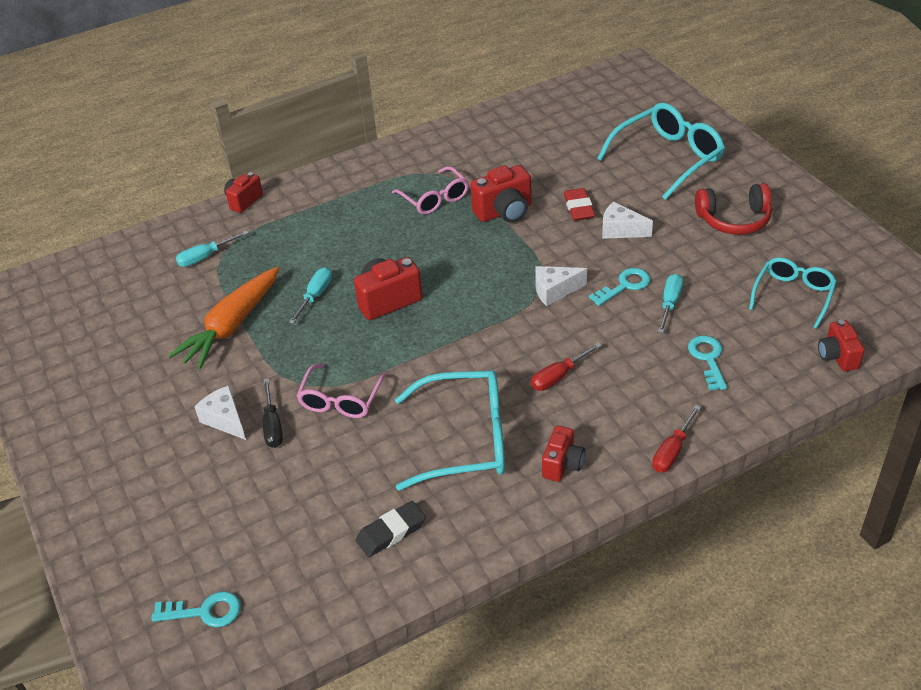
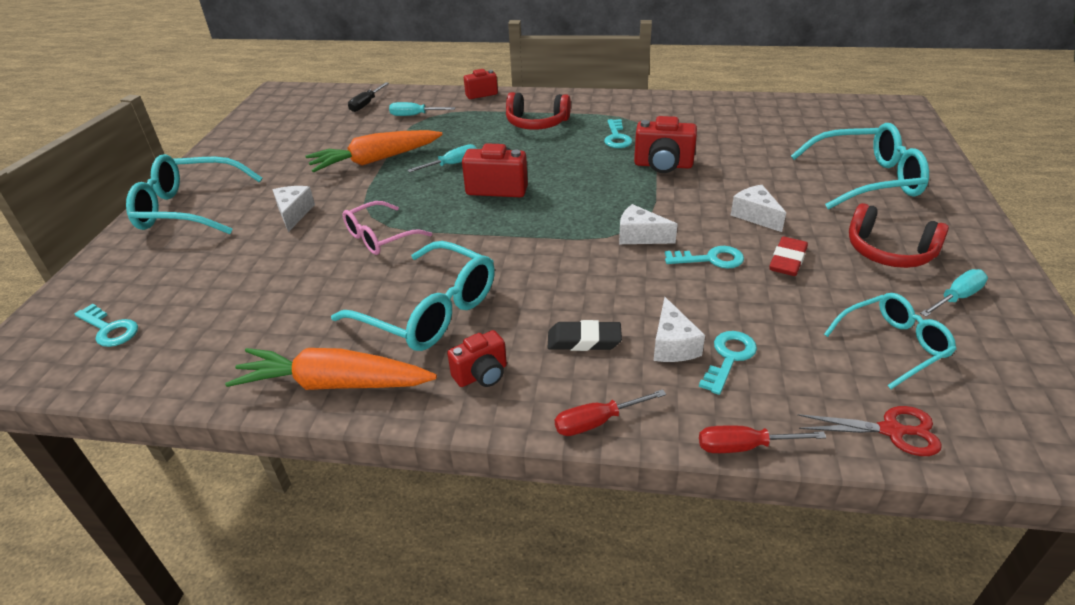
camera: 35 degrees right, 5 degrees down
(103, 470) = (189, 209): none -> turquoise glasses
(272, 425) = (316, 231): black screwdriver -> black screwdriver (366, 104)
(343, 214) = (536, 123): none -> red headphones
(391, 532) = (288, 348): black eraser -> black eraser (584, 340)
(435, 199) = (617, 137): pink glasses -> turquoise key
(464, 535) = (334, 384): none -> orange carrot
(558, 376) = (565, 302): red screwdriver -> red screwdriver (744, 447)
(579, 208) = (734, 185): red eraser -> red eraser (787, 260)
(665, 369) = (673, 345): none -> white cheese
(670, 303) = (740, 292): turquoise screwdriver -> turquoise screwdriver (956, 298)
(837, 357) = (891, 431): red camera -> red scissors

